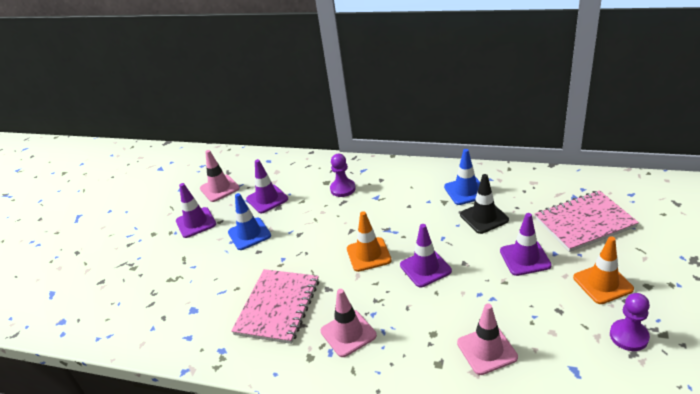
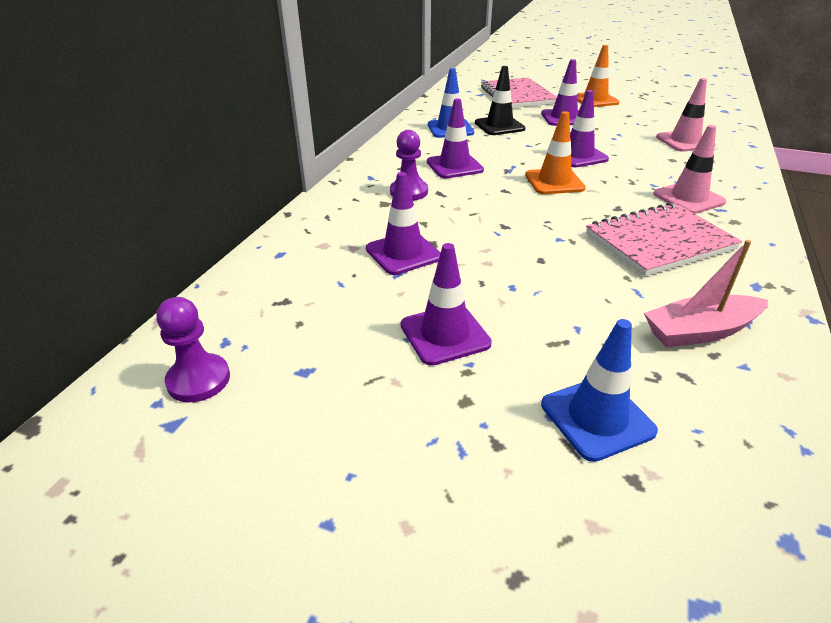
camera: 90 degrees left, 0 degrees up
(182, 314) = (700, 331): none -> pink boat
(219, 188) = (338, 309): pink traffic cone -> none
(249, 234) = (495, 269): blue traffic cone -> blue traffic cone (597, 418)
(278, 307) = (659, 242): pink notebook -> pink notebook turned 45 degrees counterclockwise
(388, 202) = (454, 166): none -> purple traffic cone
(628, 336) = (651, 101): purple pawn -> purple pawn (199, 380)

